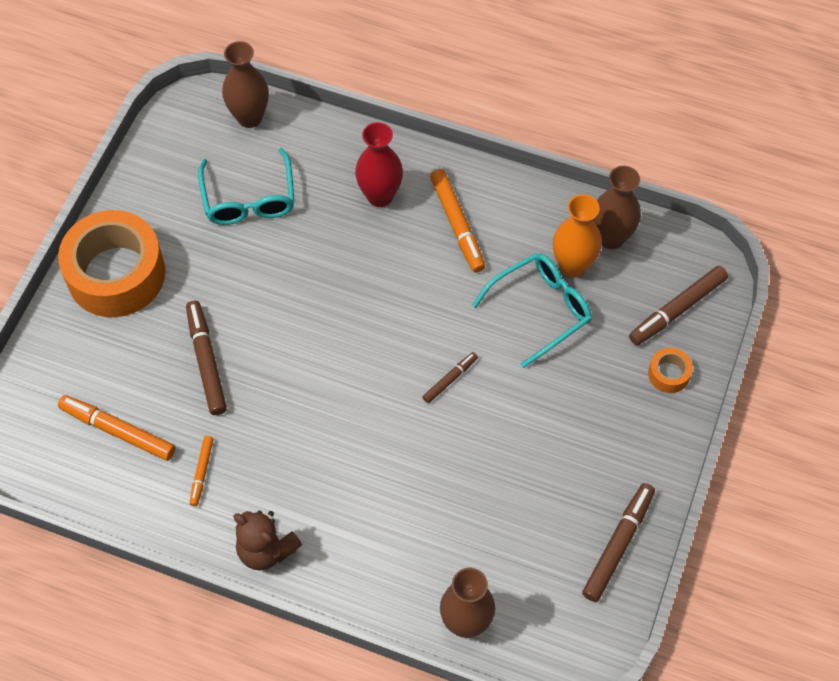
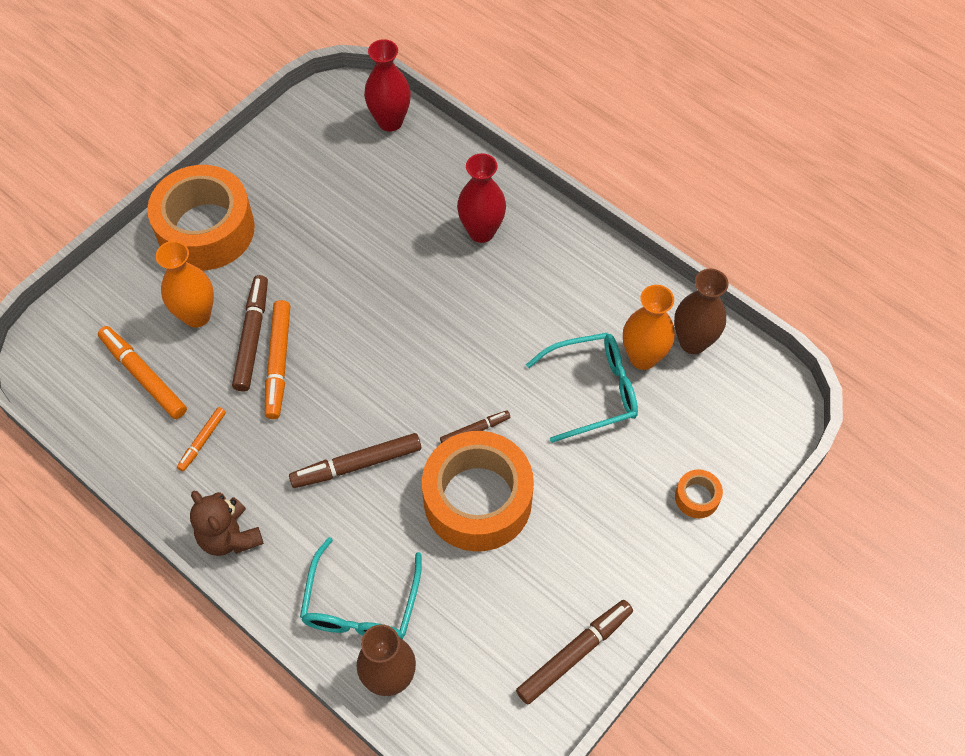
camera: 20 degrees right, 0 degrees up
(144, 358) = (197, 315): none -> orange vase
(249, 117) = (390, 121): brown vase -> red vase
(249, 199) = (357, 197): turquoise glasses -> turquoise glasses (361, 605)
(457, 225) = (545, 282): orange marker -> orange marker (278, 363)
(478, 440) = (477, 500): none -> orange tape
(677, 310) = (732, 435): brown marker -> brown marker (356, 465)

